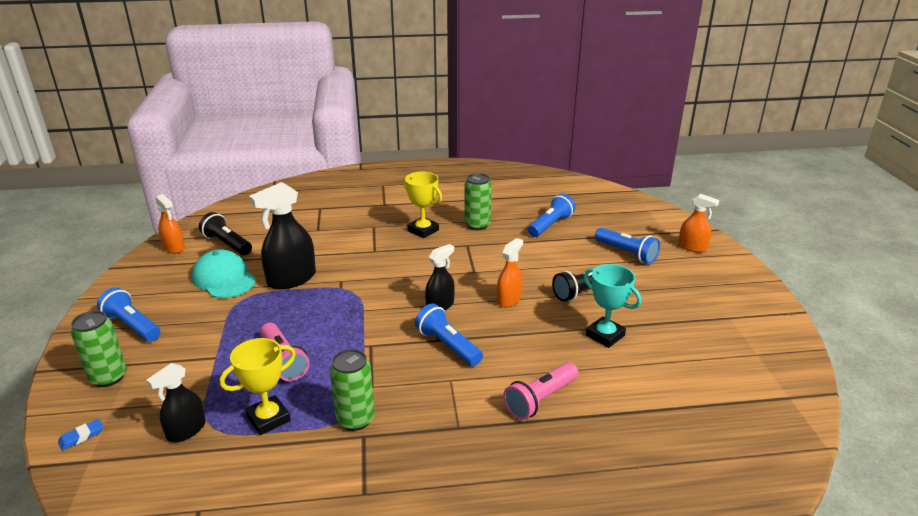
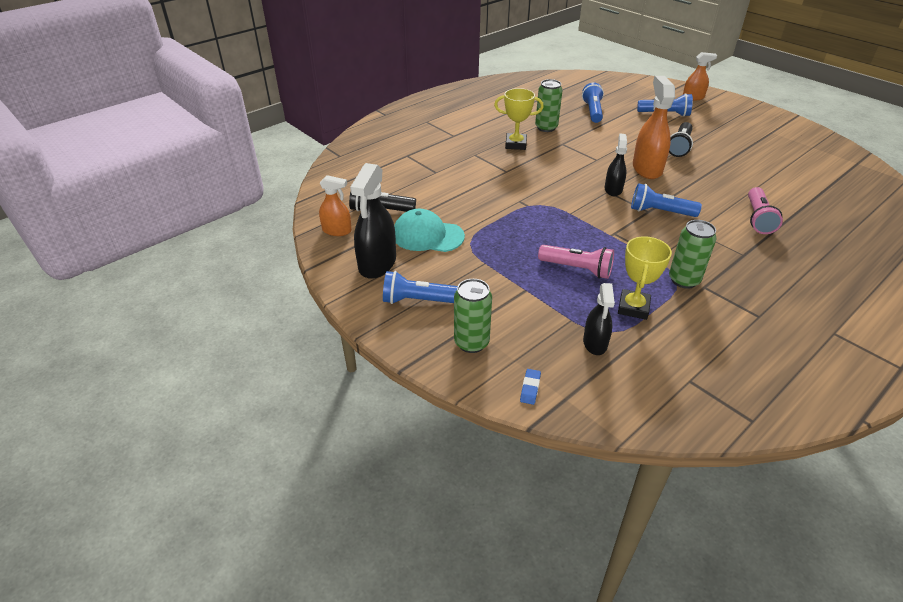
camera: 35 degrees left, 10 degrees up
(291, 279) = (481, 214): black spray bottle -> black spray bottle (377, 263)
(509, 299) = (647, 169): orange spray bottle -> orange spray bottle, size x1.67
(605, 335) = (731, 168): turquoise trophy -> none

